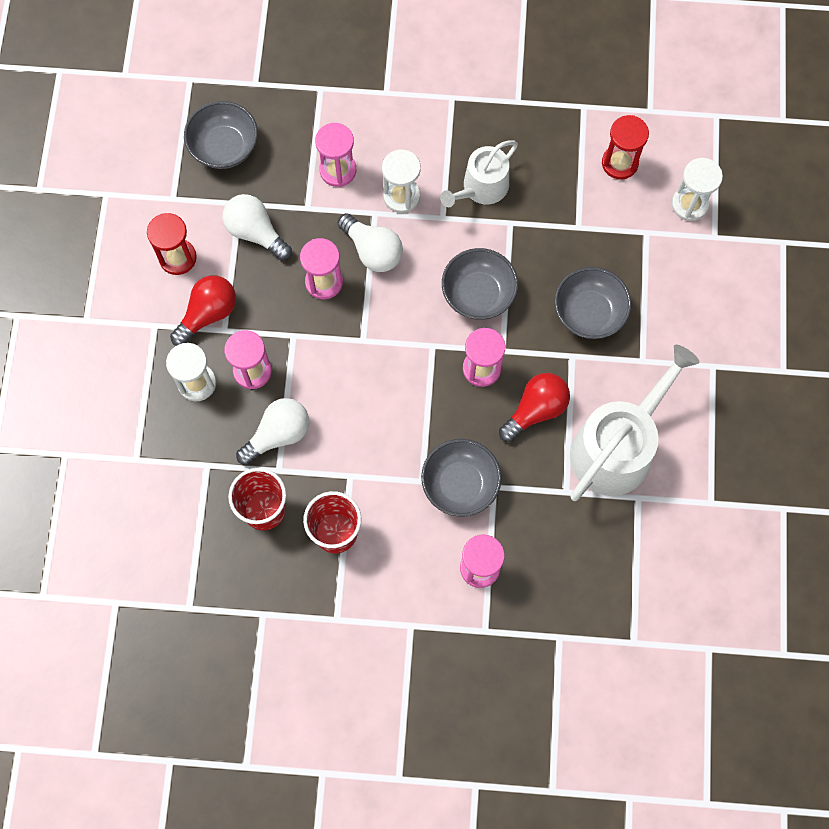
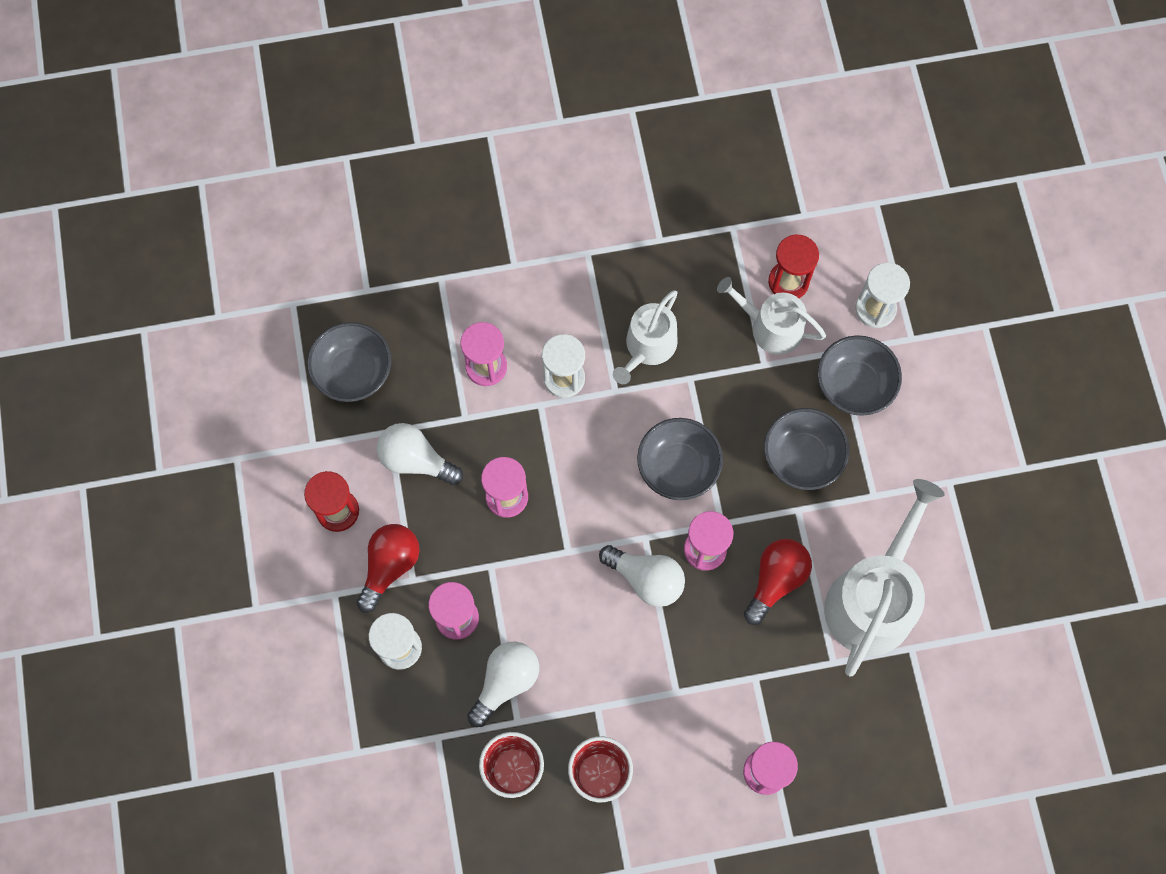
camera: 15 degrees left, 0 degrees up
(372, 250) = (550, 448): white light bulb -> white light bulb (646, 579)
(460, 484) = (718, 684): grey bowl -> grey bowl (854, 385)
(593, 197) = (770, 327): none -> white watering can

